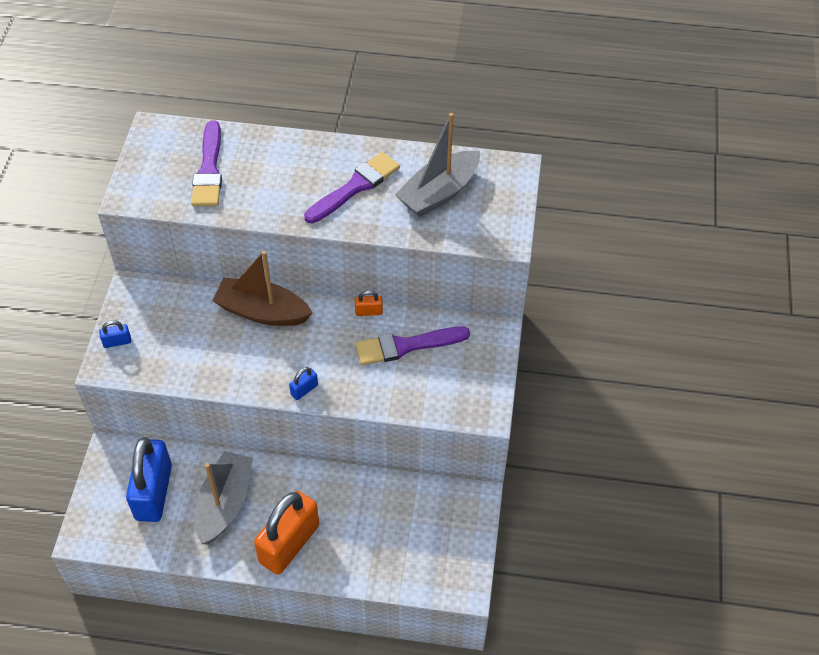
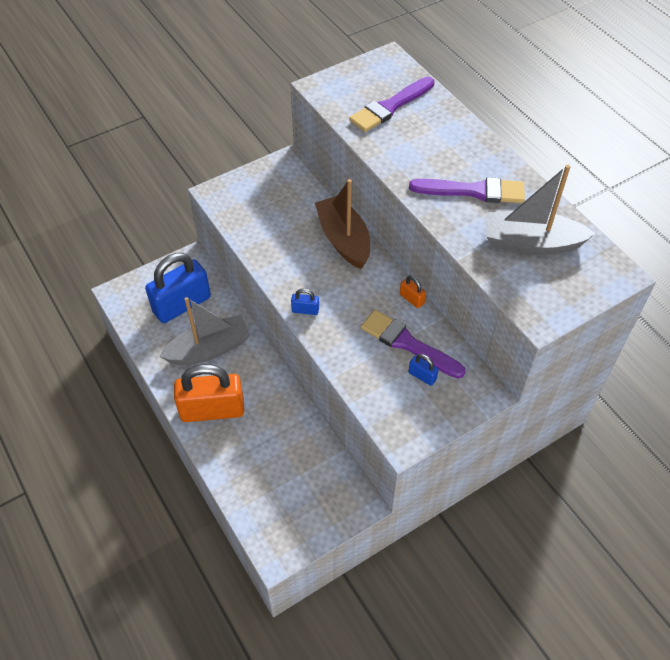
camera: 50 degrees right, 0 degrees up
(117, 342) = (239, 185): blue padlock -> blue padlock (422, 376)

